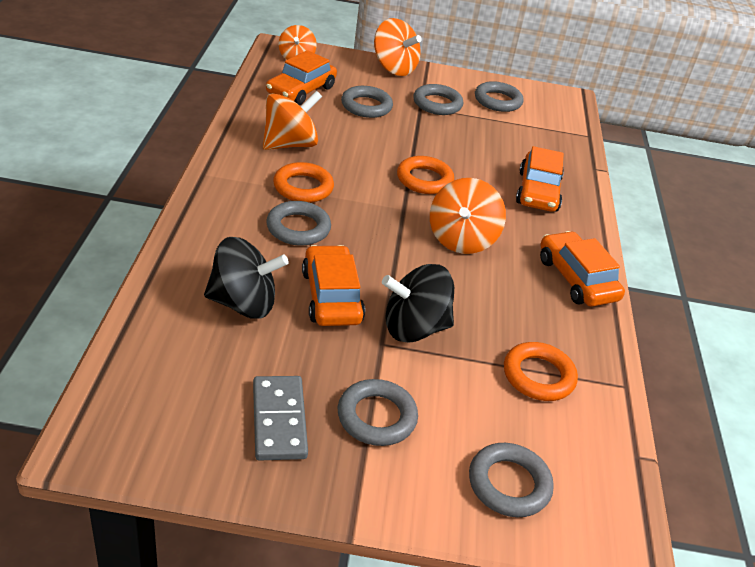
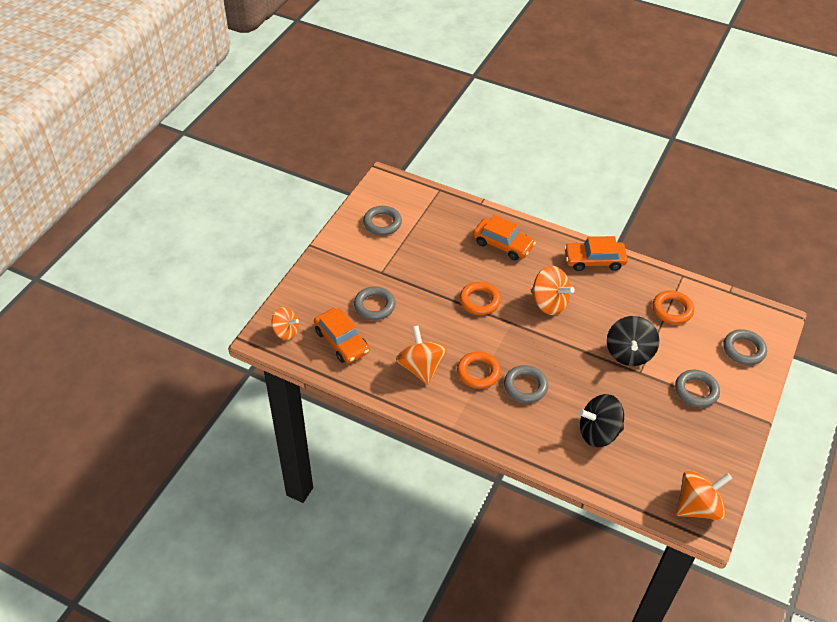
camera: 65 degrees left, 10 degrees up
(243, 303) = (598, 432): black spinning top -> black spinning top turned 120 degrees counterclockwise
(279, 420) = (695, 435): grey domino -> none
(331, 296) = (596, 386): orange car -> none
(394, 68) = (318, 271): orange spinning top -> orange spinning top (697, 506)
(437, 104) = (379, 261): grey ring -> none

